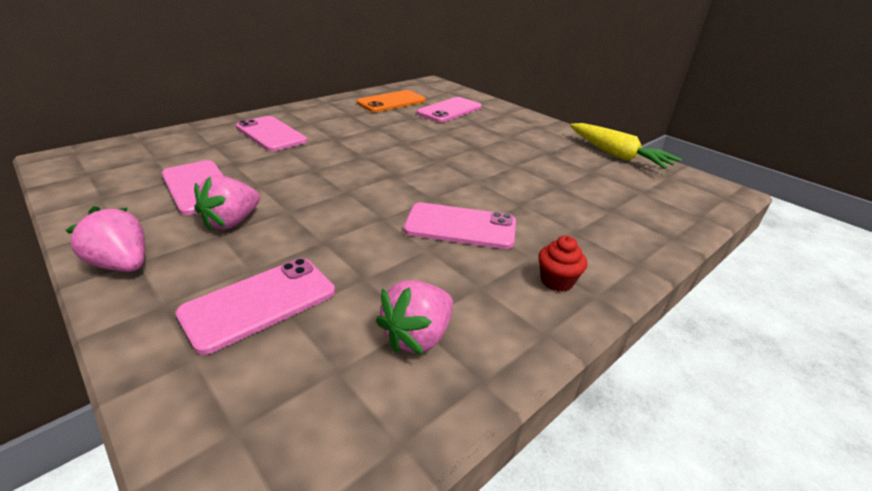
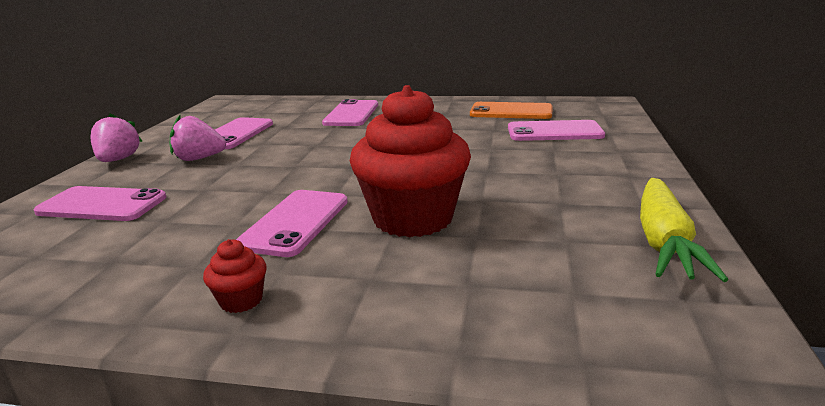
camera: 55 degrees right, 10 degrees down
(418, 336) = (93, 268): pink strawberry -> none
(460, 226) = (295, 222): pink phone -> pink phone turned 45 degrees clockwise
(511, 191) = (413, 218): none -> red cupcake

